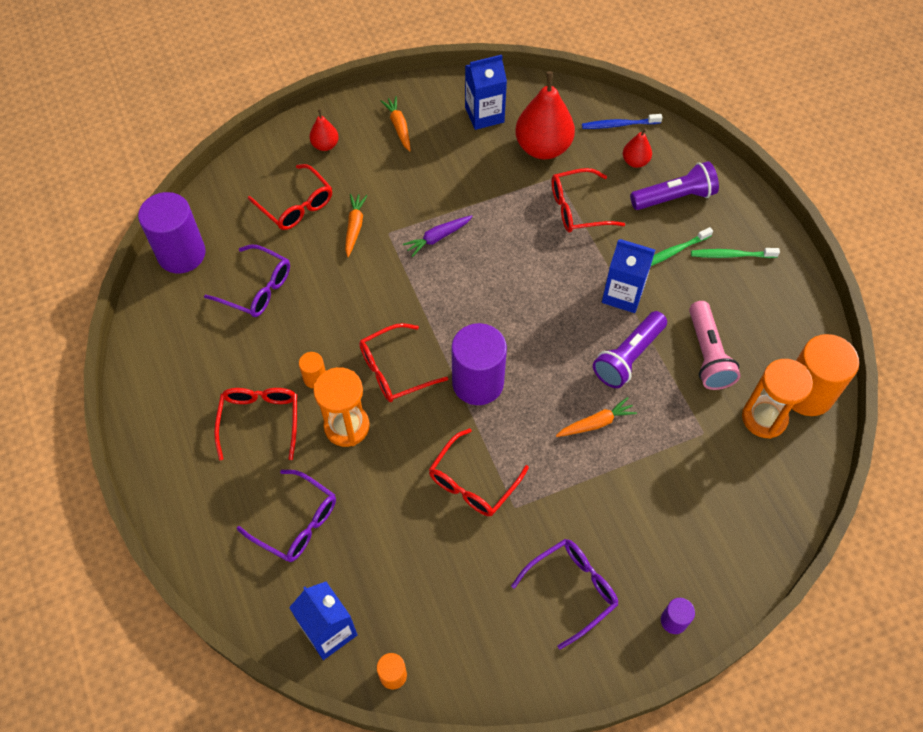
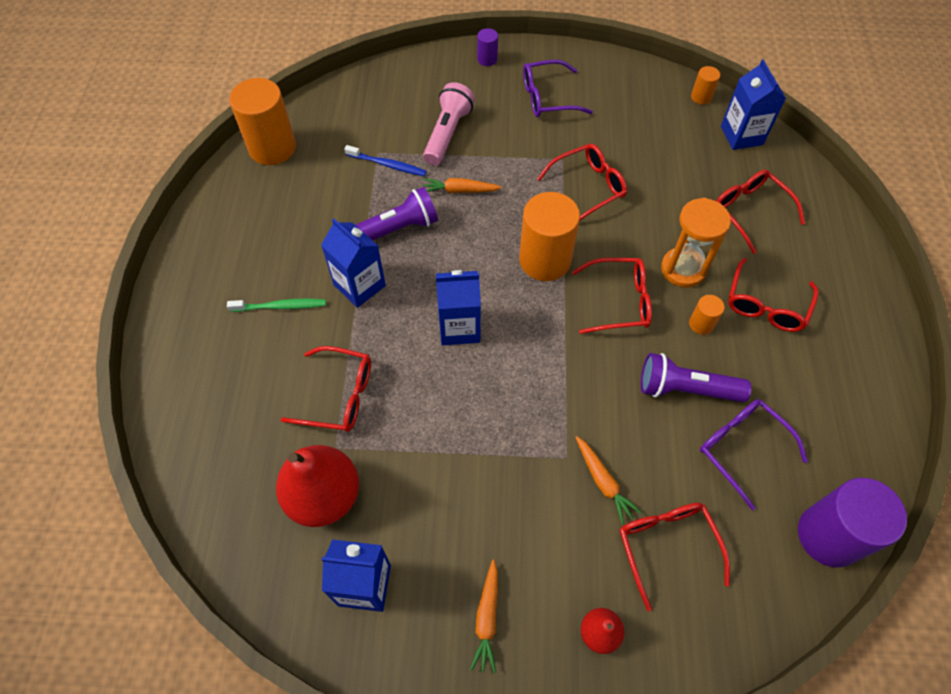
camera: 155 degrees left, 0 degrees up
(296, 523) = (750, 211): purple glasses -> red glasses
(354, 227) = (603, 482): orange carrot -> orange carrot turned 60 degrees counterclockwise
(437, 238) = (512, 426): purple carrot -> none
(478, 383) = (545, 260): purple cylinder -> orange cylinder
(519, 293) = (459, 327): none -> blue carton
(618, 125) = (212, 488): blue toothbrush -> blue toothbrush (388, 165)
(635, 161) = (234, 427): red pear -> none
(674, 197) = (229, 364): purple flashlight -> purple flashlight (685, 389)
(707, 355) = (326, 205): pink flashlight -> pink flashlight (447, 133)
(731, 255) = (228, 280): green toothbrush -> none
(764, 418) = (322, 144): orange hourglass -> none

